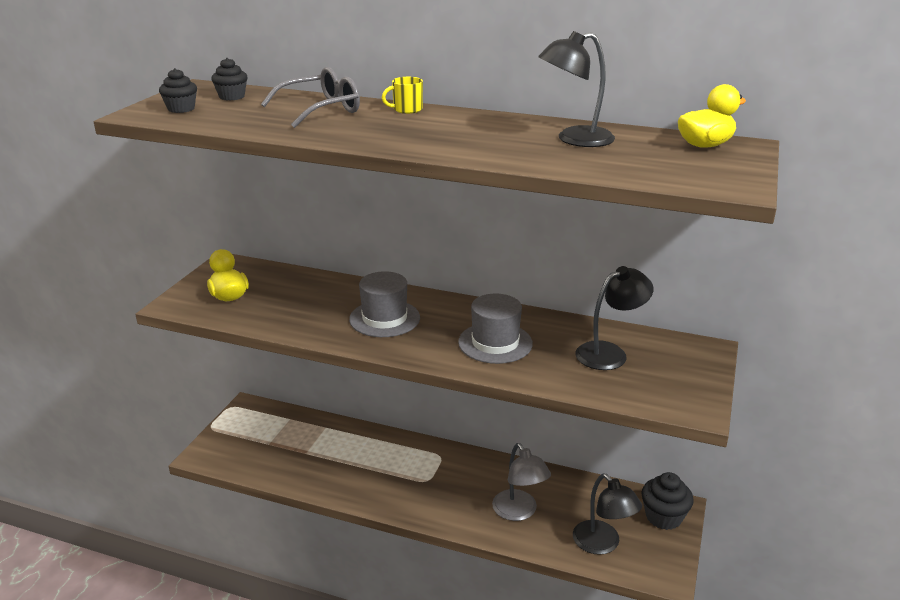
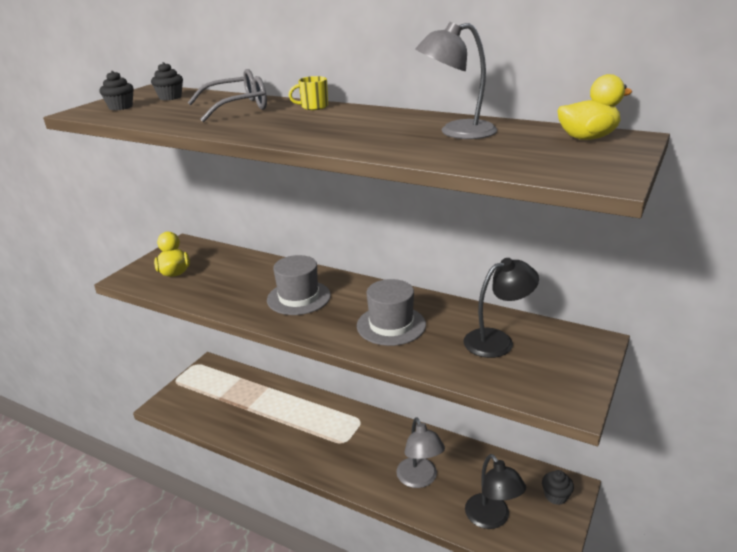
camera: 10 degrees right, 0 degrees up
(574, 139) = (456, 132): black lamp -> grey lamp
(663, 517) = (556, 496): black cupcake -> black cupcake, size x0.64

